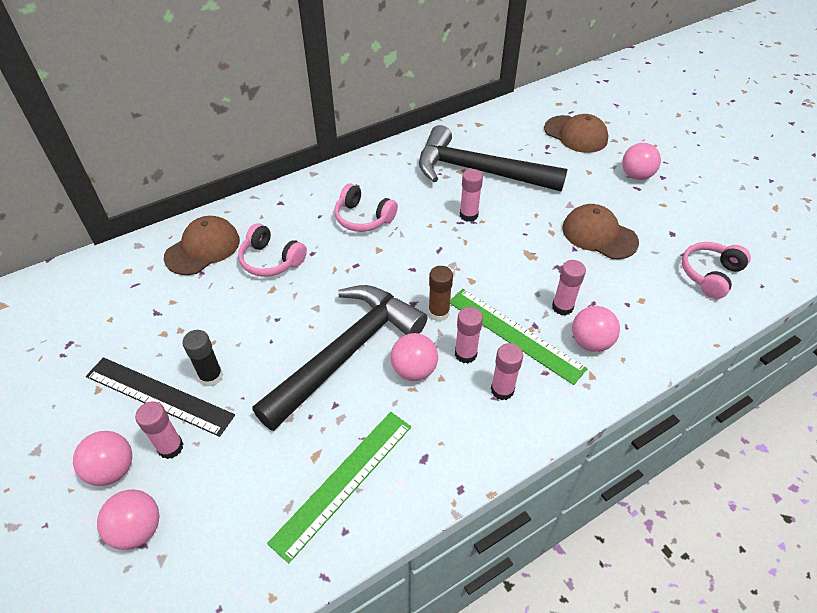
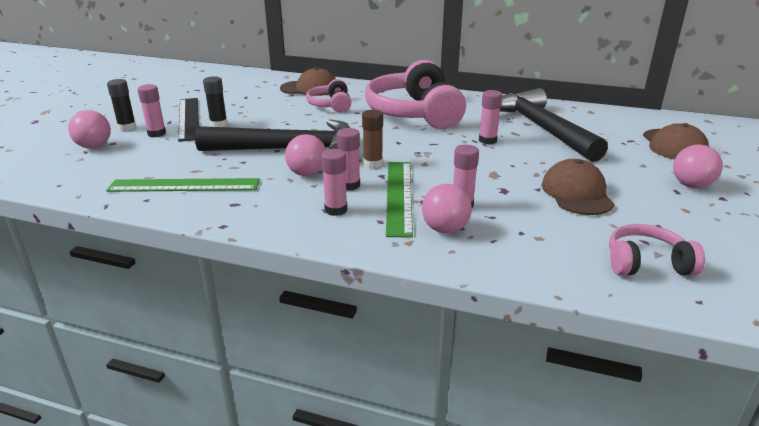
camera: 50 degrees right, 20 degrees down
(112, 469) = (127, 127): pink ball -> black glue stick
(363, 218) = (415, 113): pink headphones -> pink headphones, size x1.99

